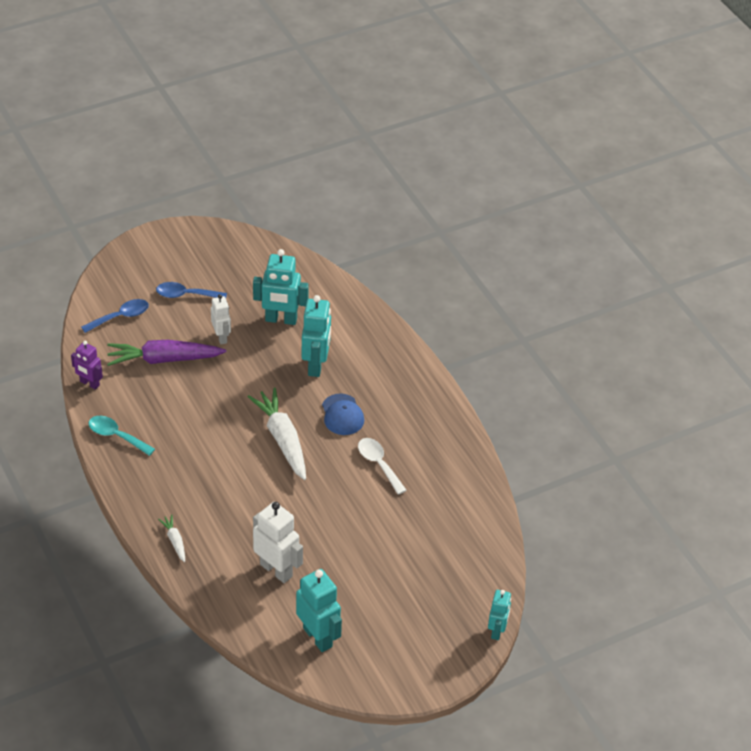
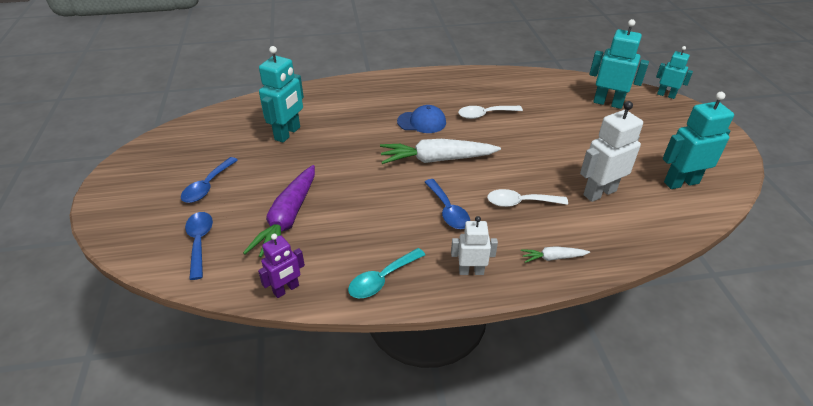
camera: 70 degrees left, 5 degrees down
(210, 461) = (448, 211): none -> blue spoon
(221, 337) = (284, 173): white robot -> white robot (471, 271)
(240, 511) = (520, 202): none -> white spoon
(316, 365) = (356, 125): turquoise robot -> turquoise robot (608, 103)

